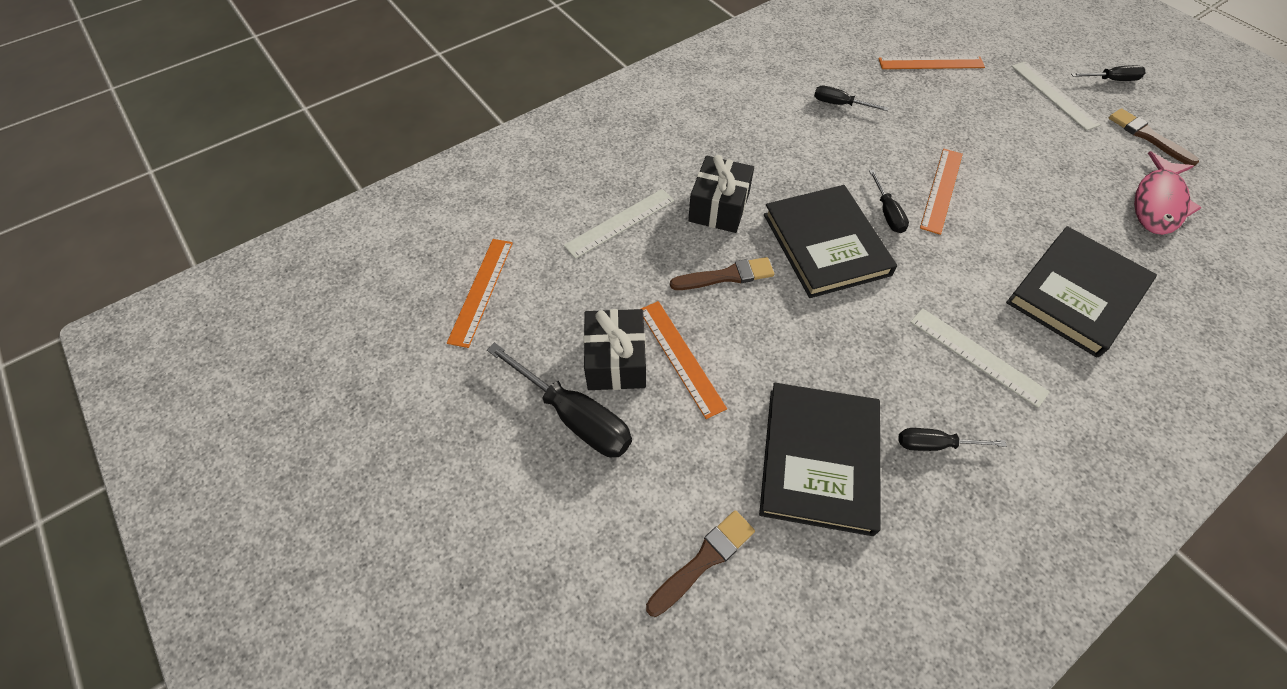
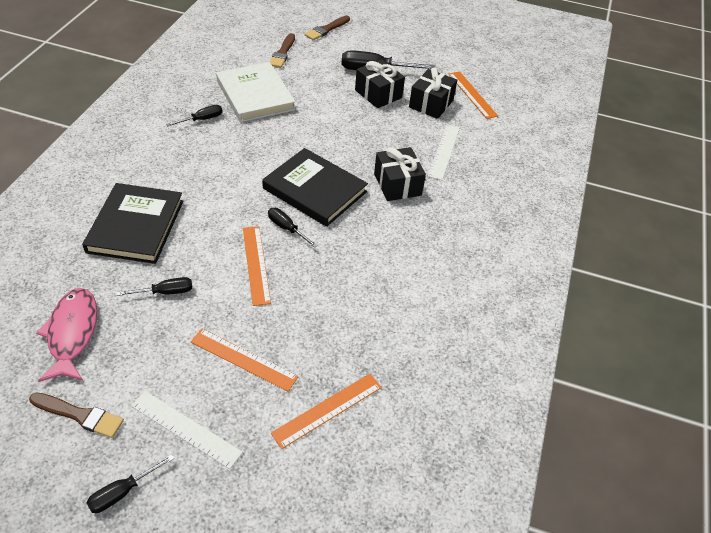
camera: 140 degrees right, 10 degrees down
(558, 303) = (431, 104): none -> black gift
(680, 357) = (349, 106): orange ruler -> orange ruler (243, 359)
(726, 276) = (359, 149): brown brush -> brown brush (326, 29)
(819, 459) = (255, 95): black book -> white book
(839, 104) = (379, 309): black screwdriver -> black screwdriver (165, 292)
(977, 356) = (192, 165): white ruler -> none

